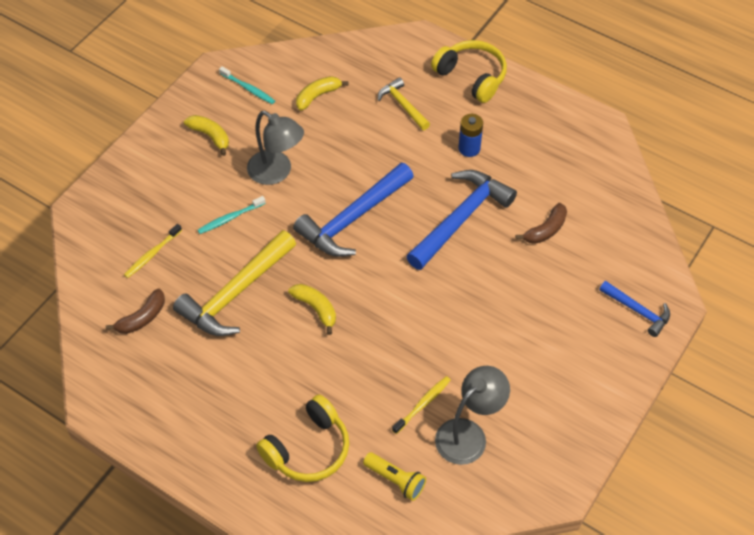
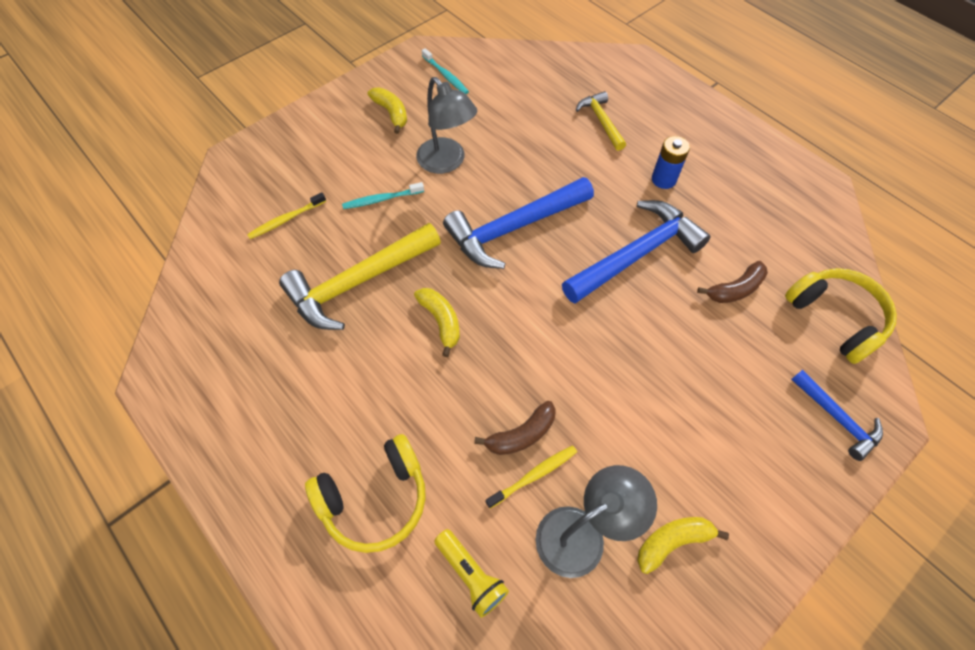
camera: 15 degrees right, 5 degrees up
(142, 318) = (247, 286): brown banana -> brown banana (521, 434)
(317, 96) = (514, 95): yellow banana -> yellow banana (672, 542)
(472, 77) = (683, 107): yellow headphones -> yellow headphones (836, 318)

